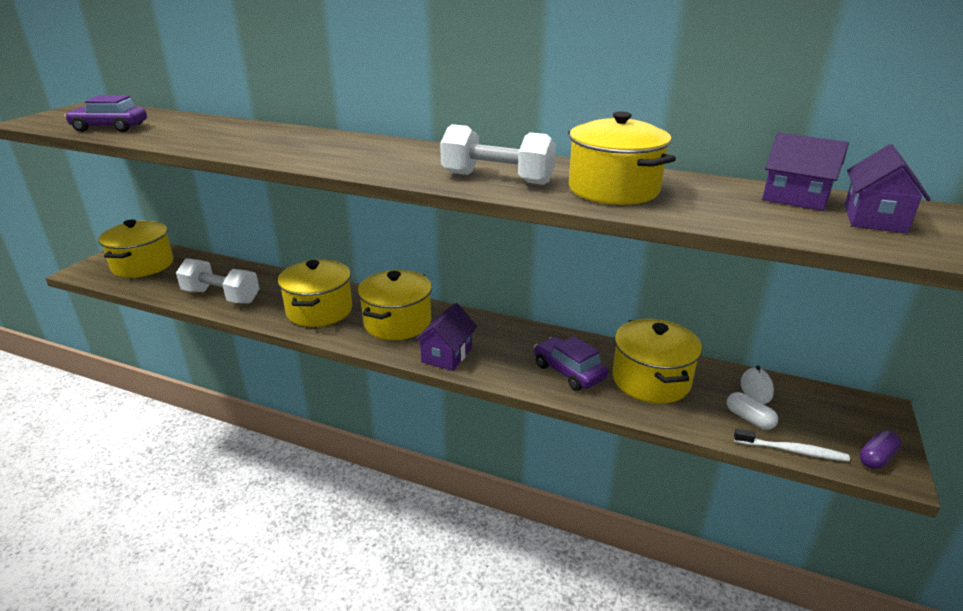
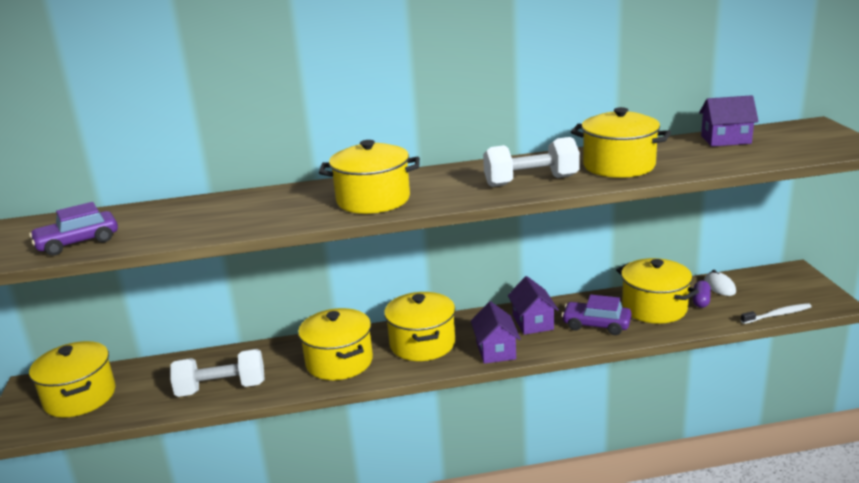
camera: 30 degrees left, 5 degrees down
(339, 155) = (373, 200): none -> yellow pot
(749, 419) = (736, 307): white capsule -> none
(874, 218) = (781, 140): purple house -> purple house (533, 322)
(876, 458) = (820, 299): purple capsule -> purple capsule (701, 301)

